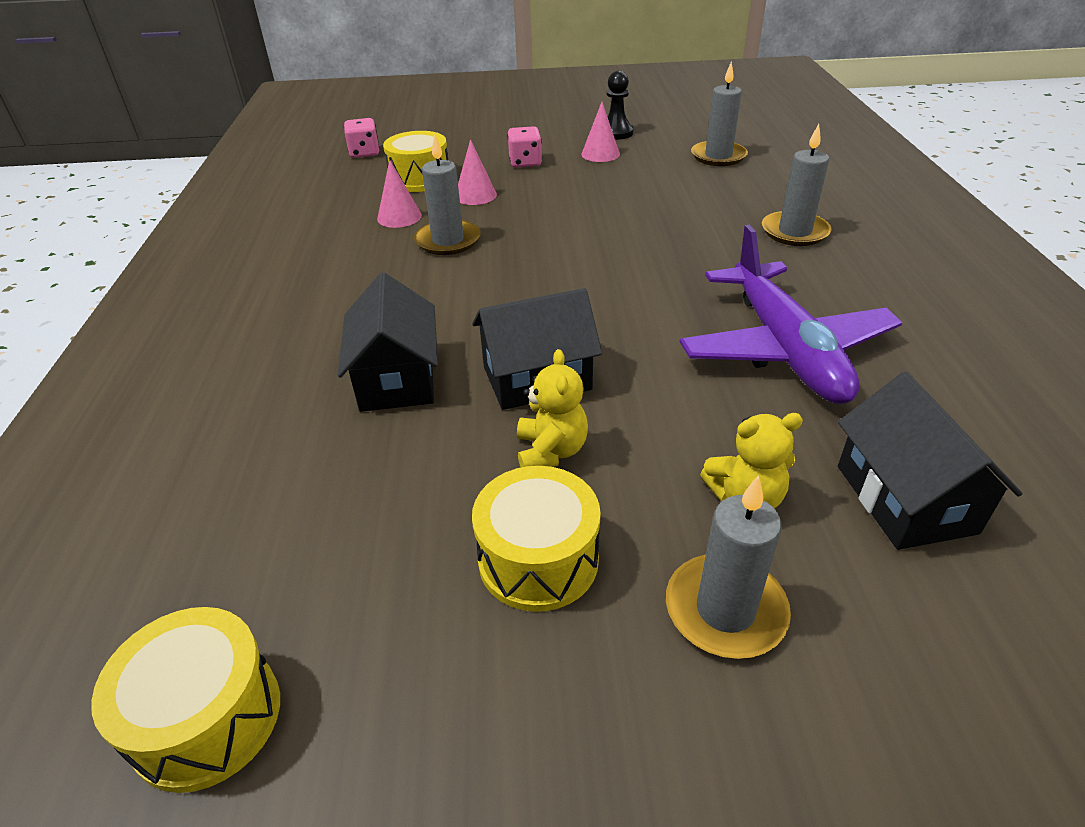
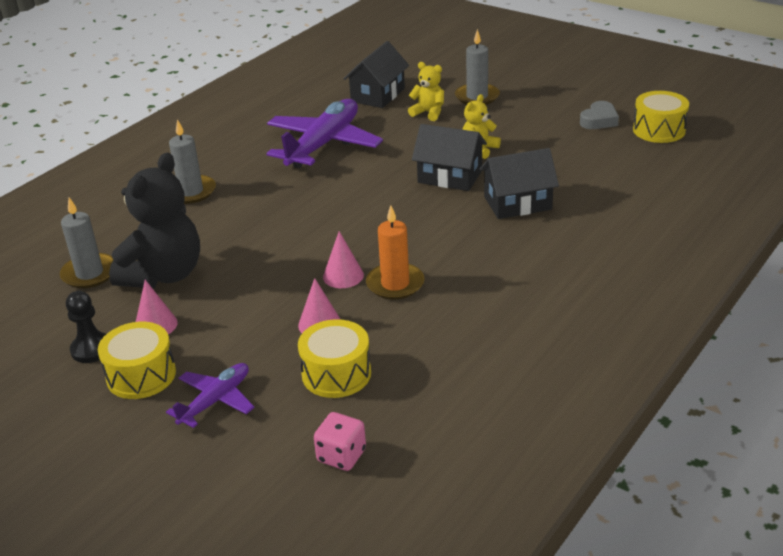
camera: 140 degrees left, 5 degrees down
(378, 676) = (599, 120): none -> grey heart
(397, 378) = (517, 203): black house -> black house turned 45 degrees clockwise
(399, 217) = (404, 328): pink cone -> pink cone (343, 276)
(448, 241) = (395, 284): grey candle -> orange candle
(485, 144) = (216, 400): none -> purple plane
(525, 163) = (226, 347): pink dice -> none
(538, 559) = (521, 125): yellow drum -> yellow drum (141, 375)
(661, 175) = (164, 275): none -> black teddy bear

